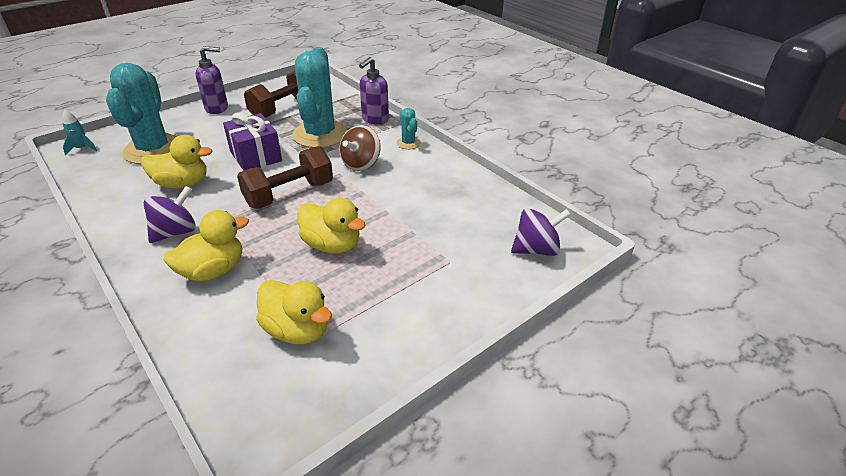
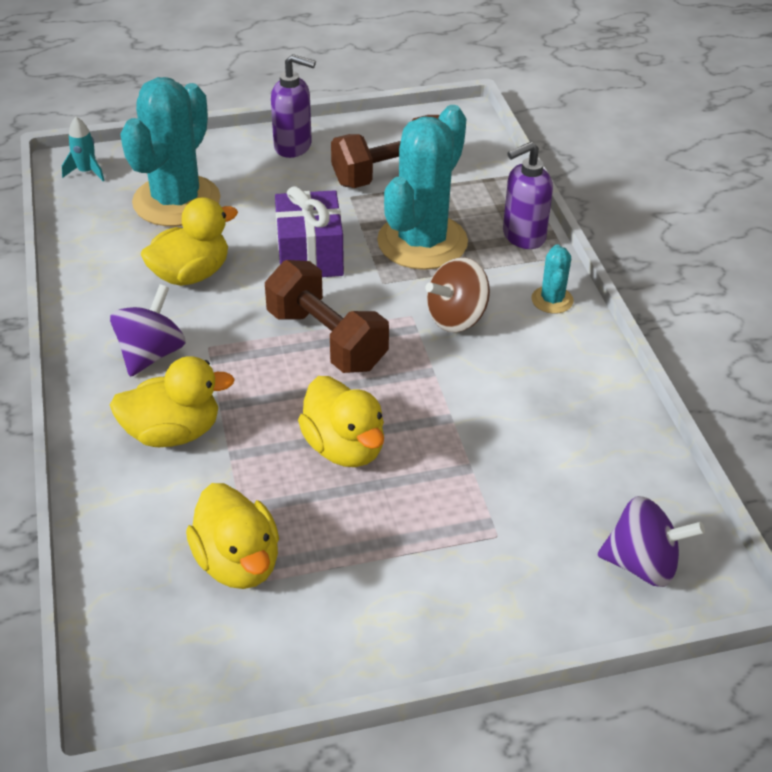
camera: 25 degrees right, 5 degrees up
(175, 232) = (151, 354): purple spinning top -> purple spinning top turned 45 degrees counterclockwise
(182, 184) = (191, 274): yellow duck -> yellow duck turned 60 degrees counterclockwise
(289, 194) = (326, 340): brown dumbbell -> brown dumbbell turned 60 degrees clockwise

